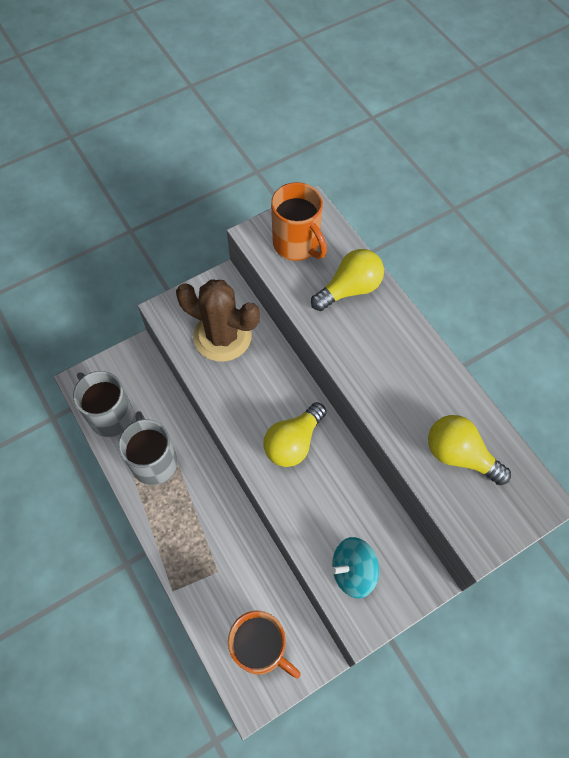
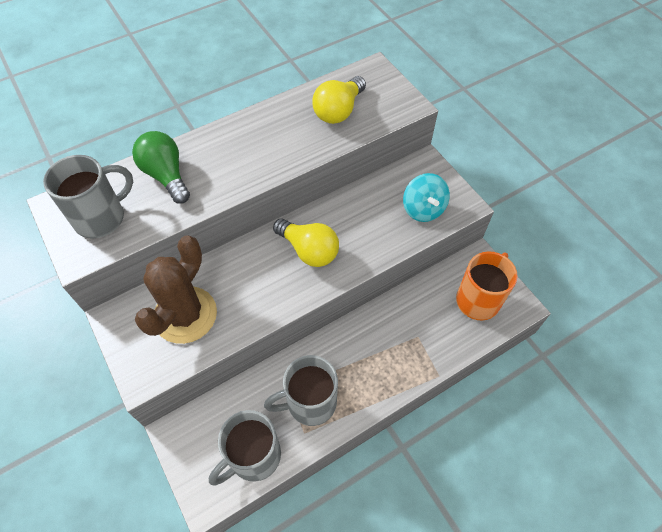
camera: 90 degrees left, 5 degrees down
(297, 244) = (101, 217): orange mug -> grey mug
(349, 289) = (166, 175): yellow light bulb -> green light bulb

